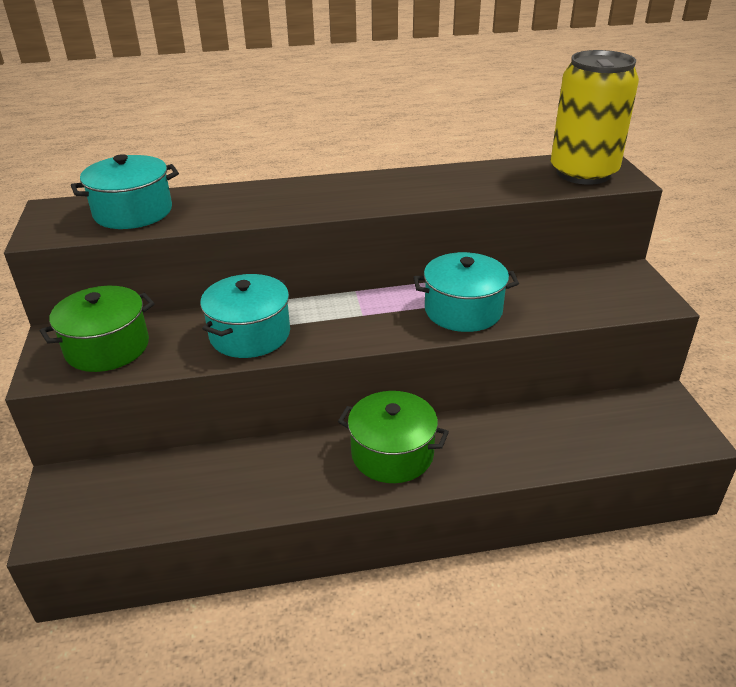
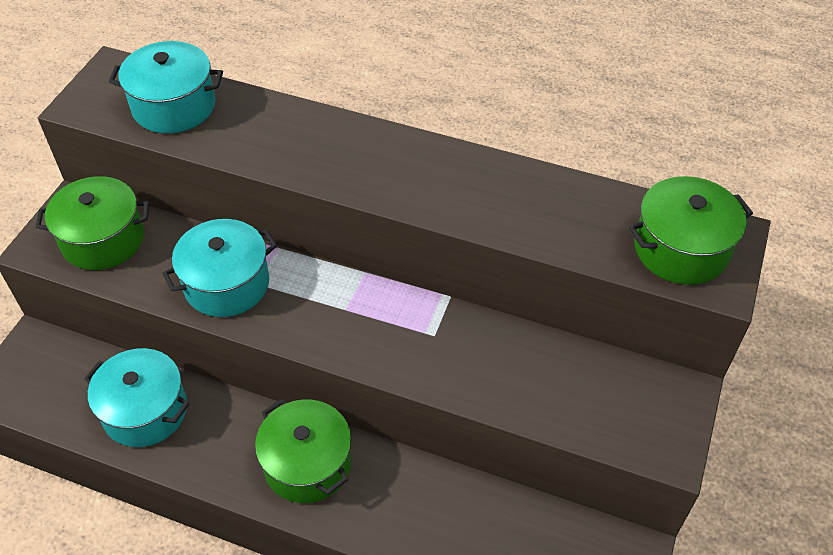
camera: 30 degrees right, 15 degrees up
(463, 310) = (446, 354): turquoise pot -> turquoise pot (145, 411)
(583, 173) = (681, 249): yellow can -> green pot

